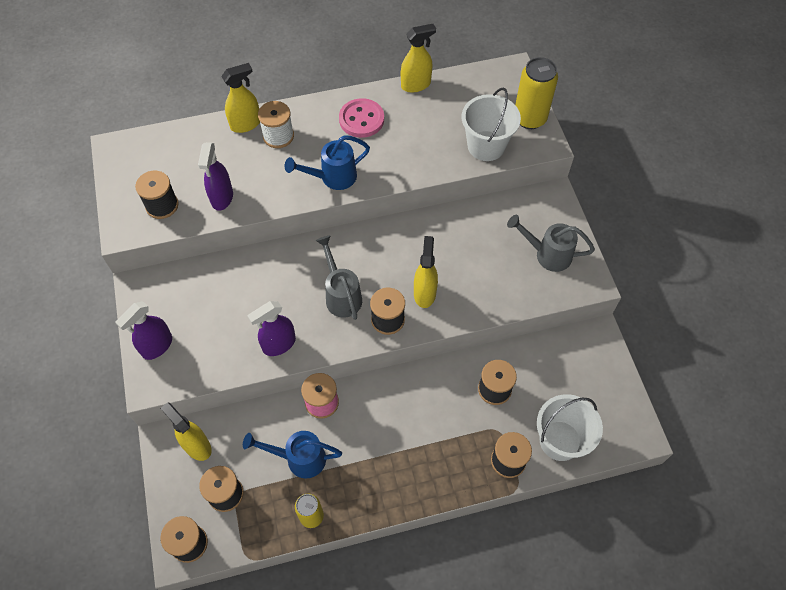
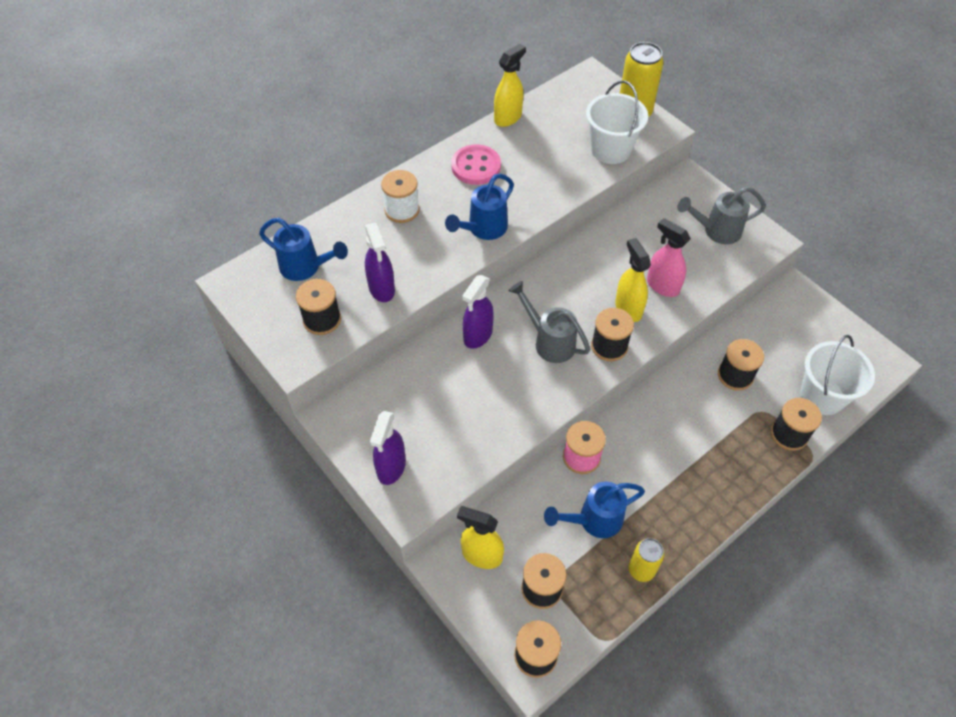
camera: 25 degrees left, 5 degrees down
(176, 157) = (305, 267): none -> blue watering can
(246, 124) = (360, 210): yellow spray bottle -> none
(279, 344) = (517, 413): purple spray bottle -> purple spray bottle (477, 335)
(467, 285) = (662, 286): none -> pink spray bottle

